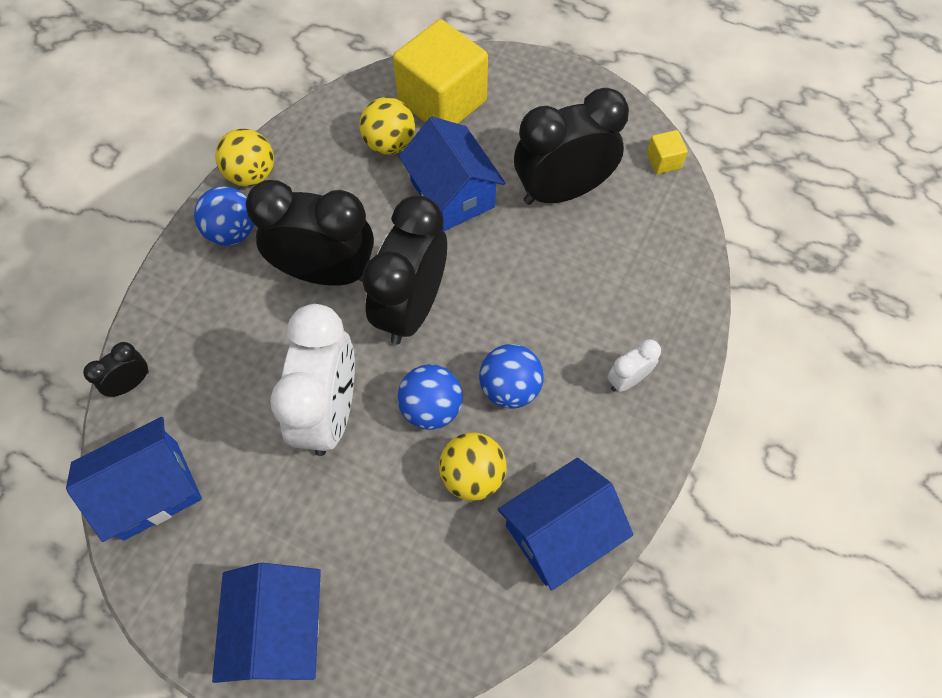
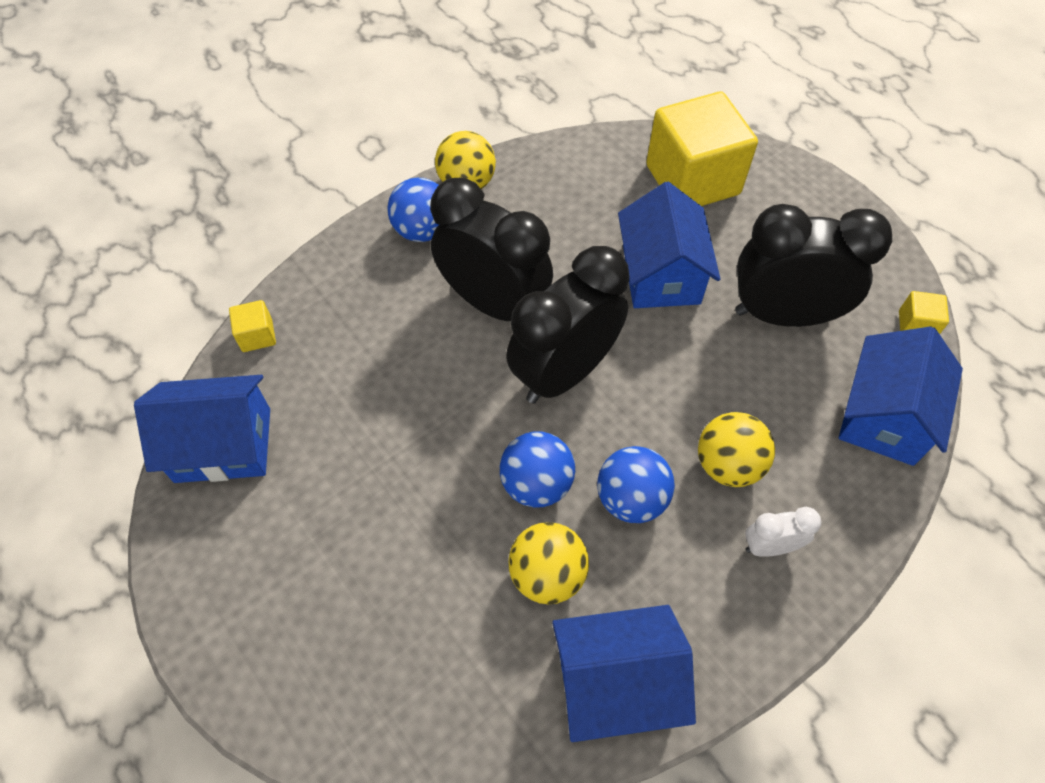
camera: 25 degrees right, 5 degrees down
(131, 383) = (257, 335): black clock -> yellow cube
(279, 629) = (272, 643): blue house -> blue house (884, 416)
(329, 412) = (430, 443): white clock -> none
(389, 144) = (618, 202): yellow ball -> yellow ball (727, 465)

